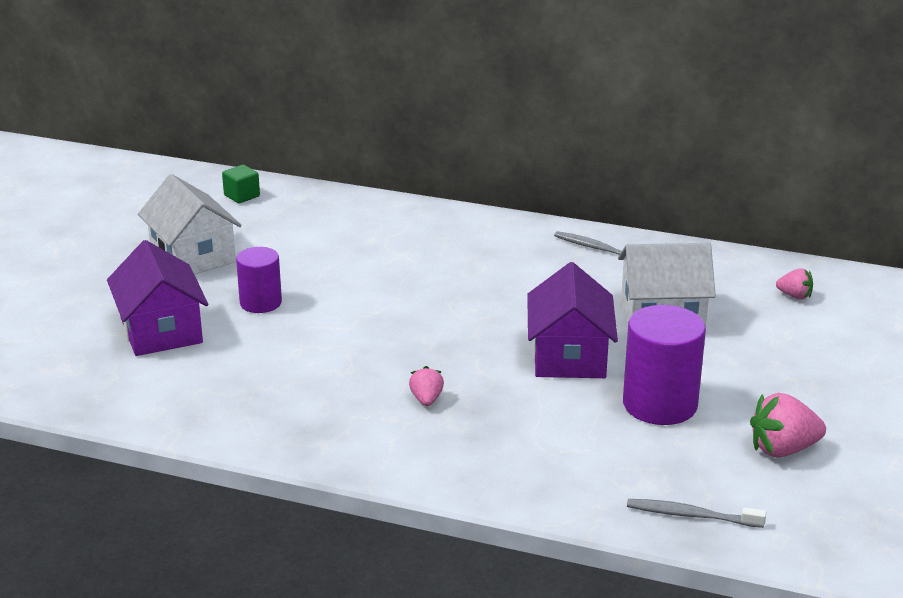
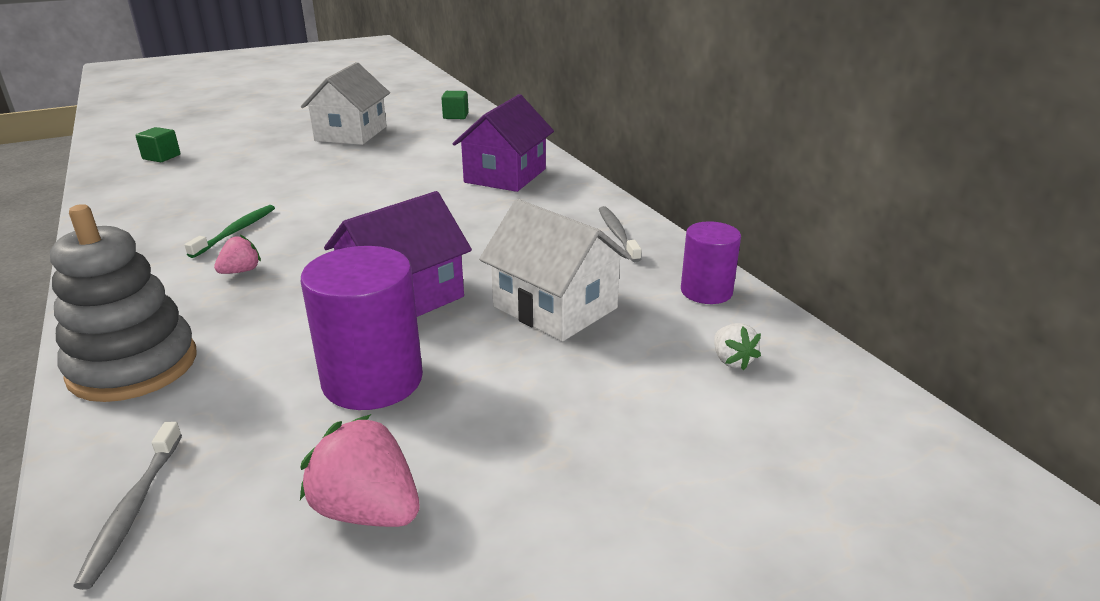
camera: 45 degrees right, 0 degrees up
(72, 362) = (161, 157): none -> green cube
(161, 331) = (235, 161): purple house -> purple house (505, 175)
(260, 303) = (317, 169): purple cylinder -> purple cylinder (706, 291)
(342, 379) = (236, 231): none -> green toothbrush
(518, 478) = (133, 366): none -> grey stacking toy
(692, 515) = (133, 509): grey toothbrush -> grey toothbrush turned 150 degrees counterclockwise
(794, 296) = (732, 360): pink strawberry -> white strawberry

